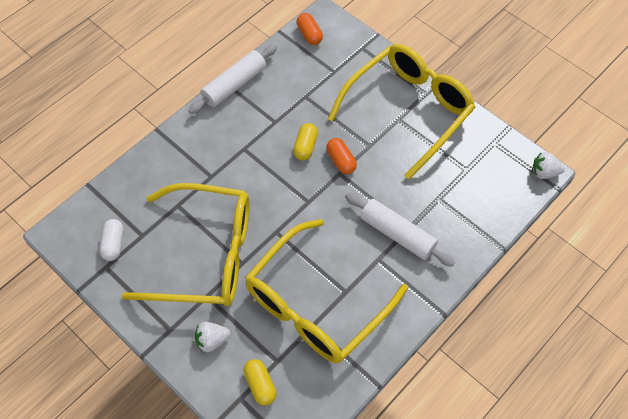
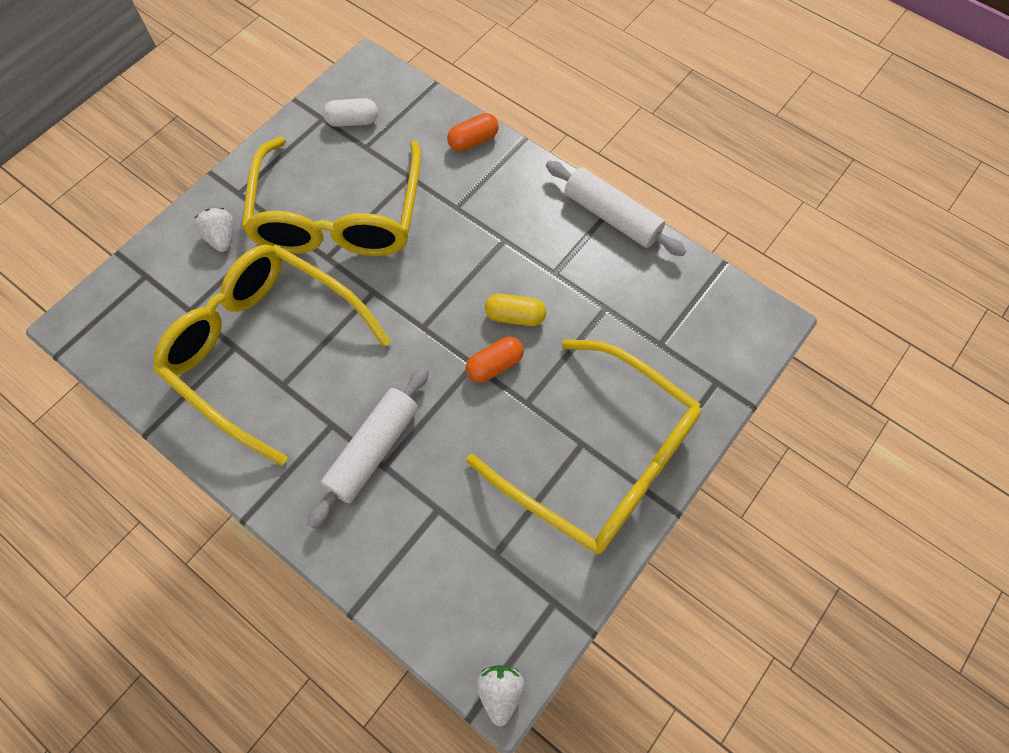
camera: 85 degrees right, 5 degrees up
(260, 385) = (159, 295): yellow capsule -> none
(309, 34) = (727, 304): orange capsule -> orange capsule (473, 141)

